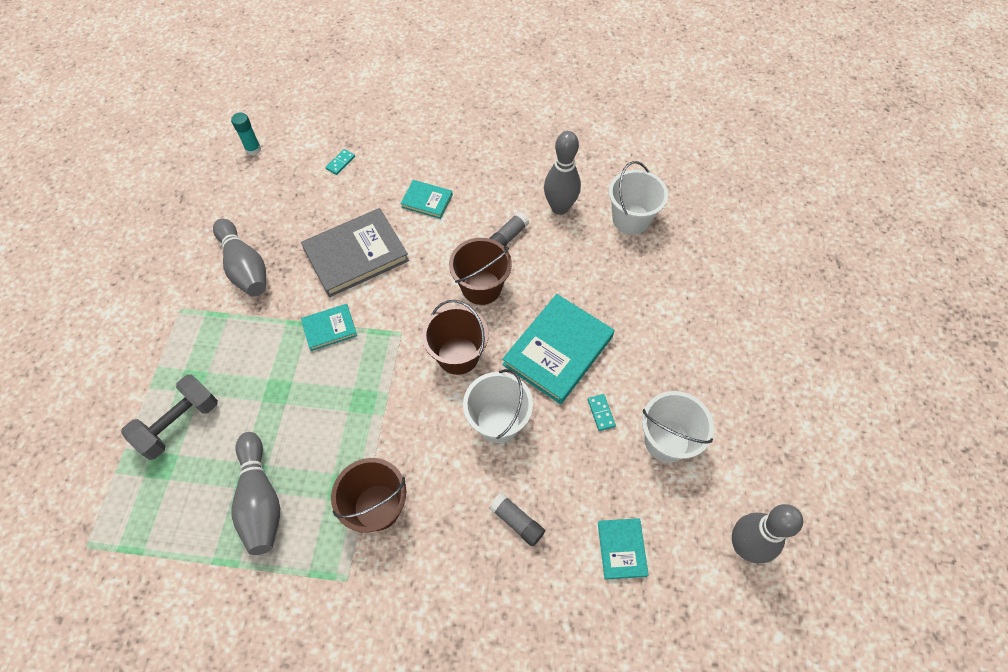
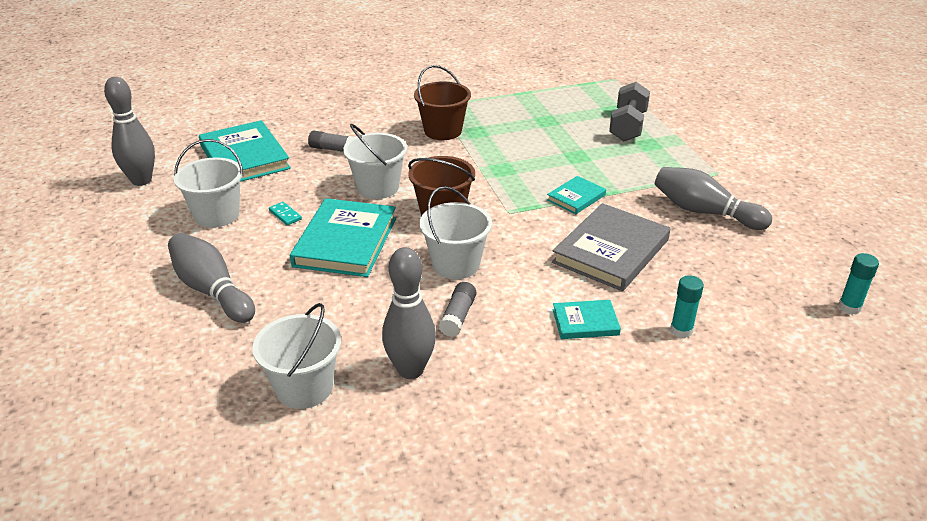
camera: 155 degrees right, 25 degrees down
(260, 500) = (528, 115): grey bowling pin -> grey bowling pin (212, 290)
(340, 163) = (732, 328): turquoise domino -> none
(373, 173) = (681, 330): none -> turquoise glue stick
(481, 287) = (456, 264): brown bucket -> white bucket
(621, 549) = (245, 157): turquoise book -> turquoise book, size x1.93

